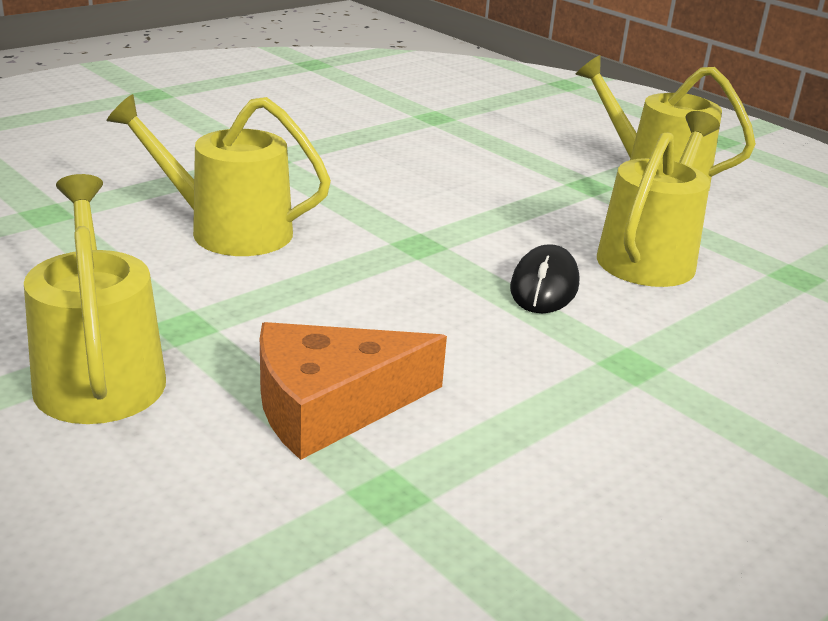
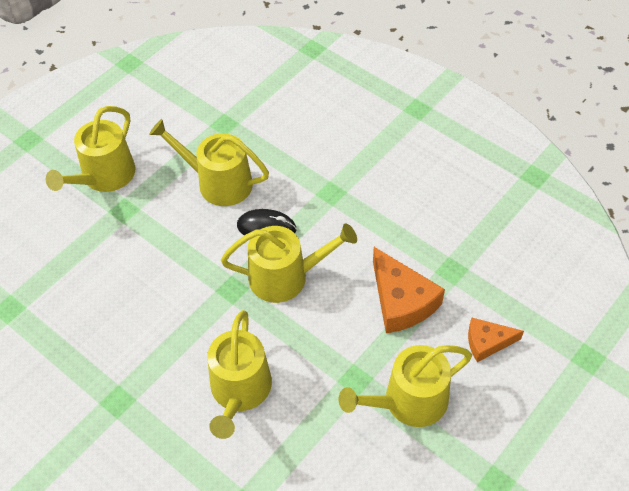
camera: 95 degrees left, 25 degrees up
(165, 508) = (487, 342): none -> orange cheese
(430, 291) = (285, 277): none -> yellow watering can

